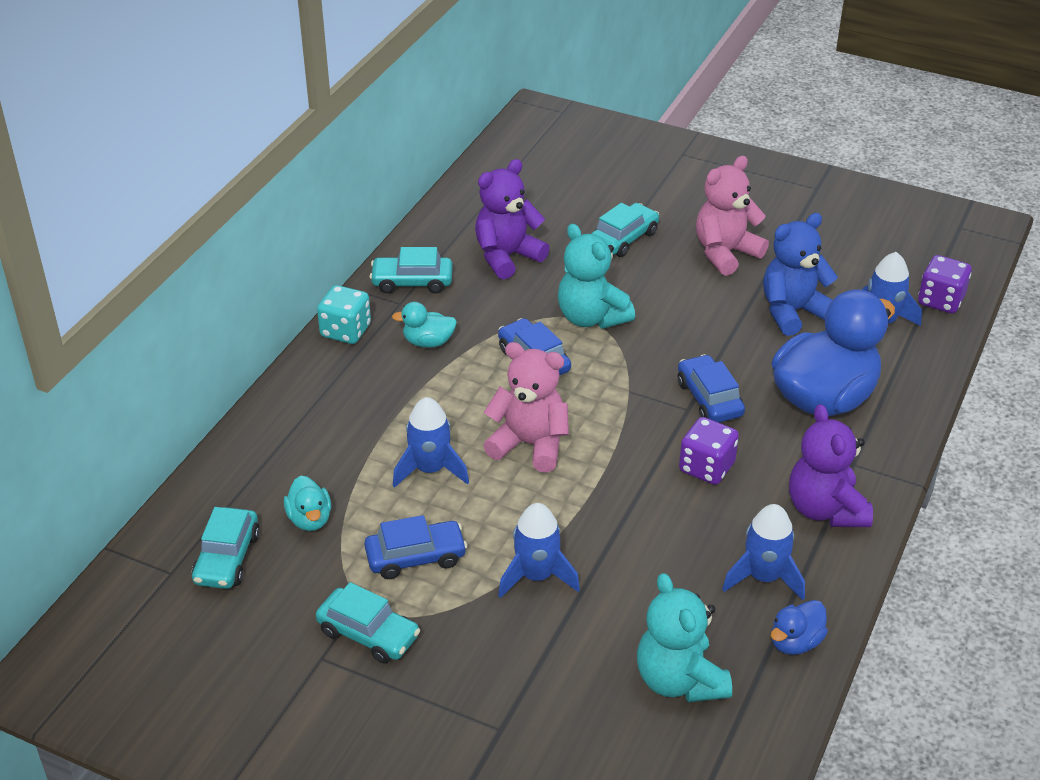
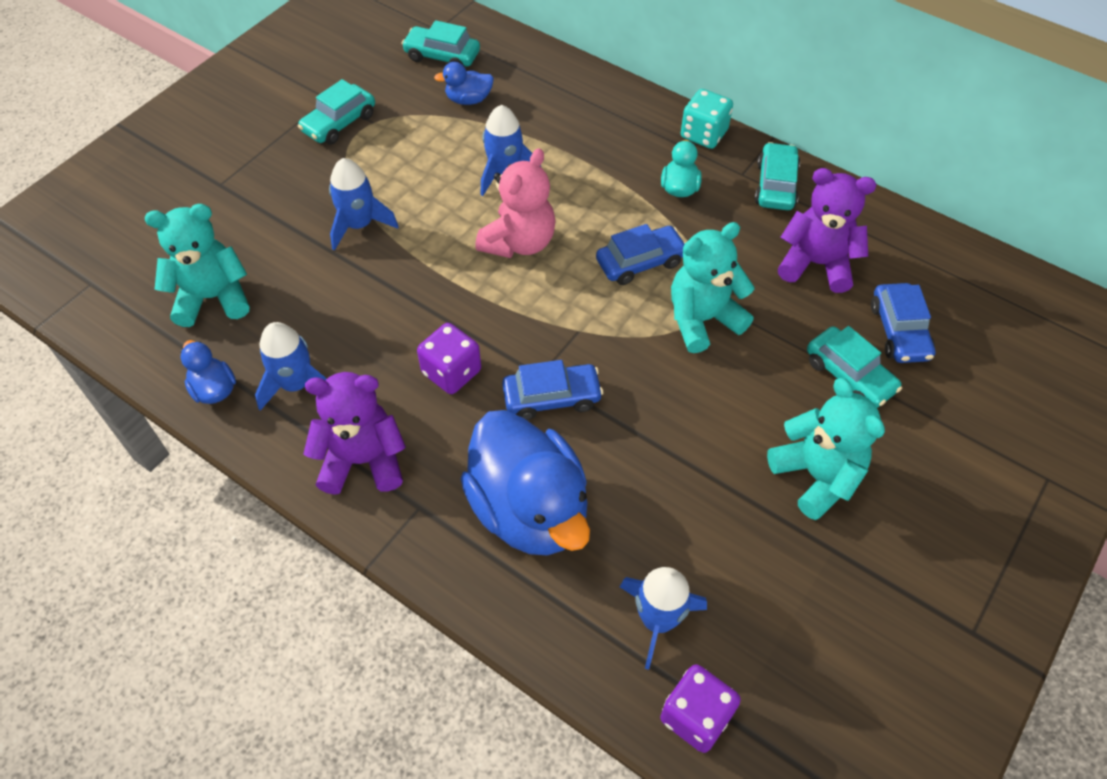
camera: 100 degrees right, 15 degrees up
(310, 519) = (468, 99): turquoise duck -> blue duck
(416, 557) = (407, 155): blue car -> blue car (899, 331)
(507, 257) = (816, 264): purple teddy bear -> purple teddy bear turned 45 degrees counterclockwise
(725, 253) = (816, 476): pink teddy bear -> turquoise teddy bear
(792, 312) = (691, 520): blue teddy bear -> none

